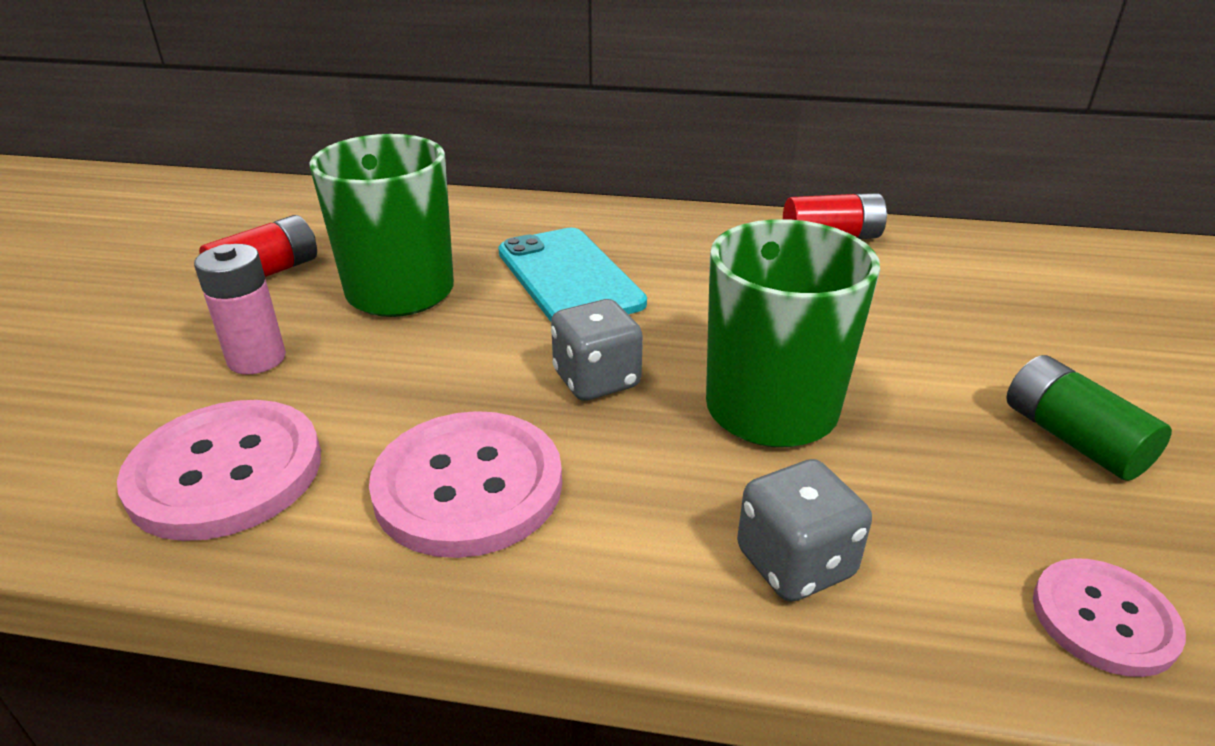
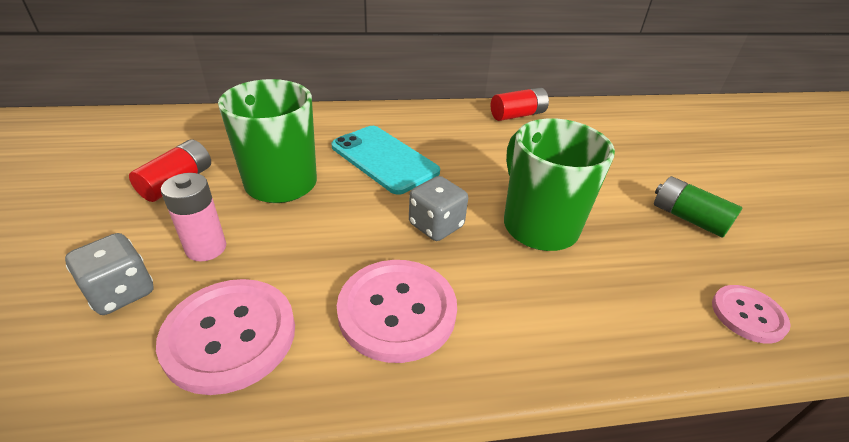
camera: 20 degrees left, 5 degrees up
(795, 563) = (598, 318): grey dice -> grey dice (121, 292)

